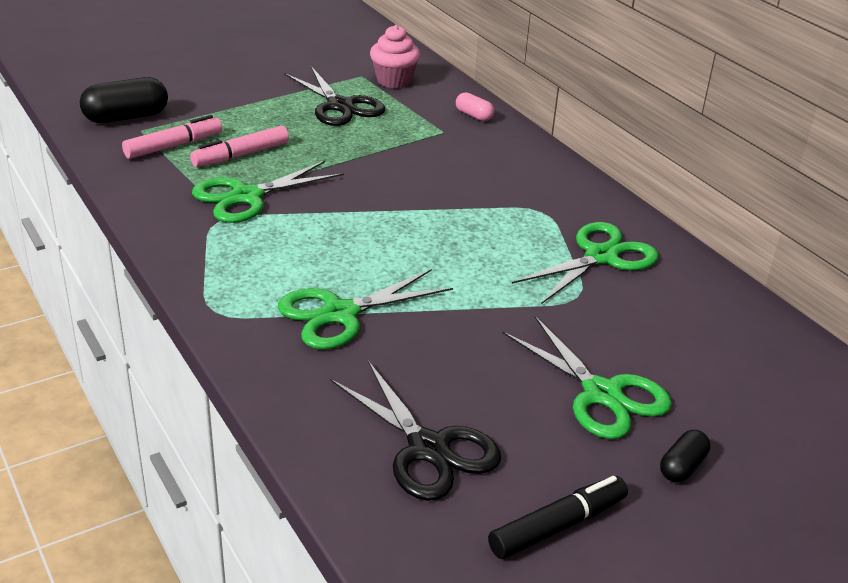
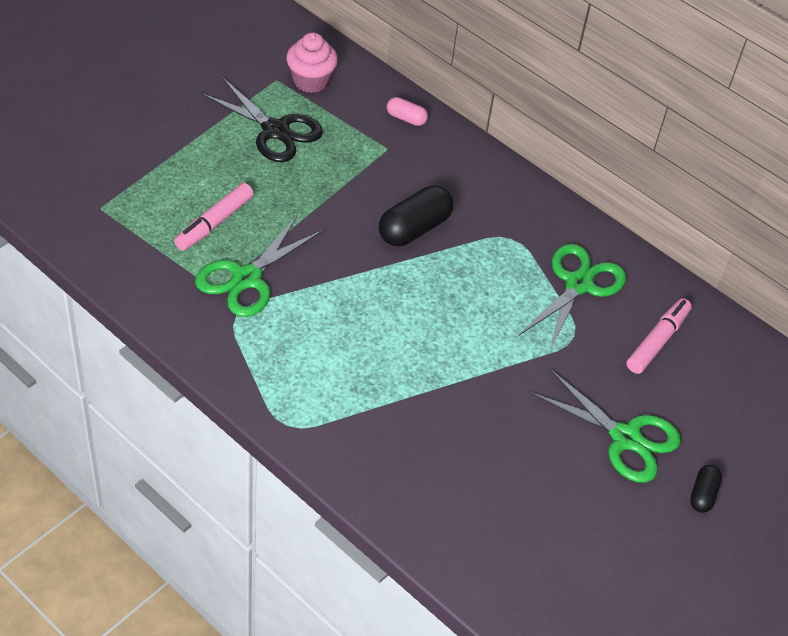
camera: 20 degrees left, 15 degrees up
(126, 117) = (75, 192): black capsule -> black capsule (414, 228)
(174, 146) = (144, 224): pink marker -> pink marker (657, 341)
(340, 314) = (392, 403): green scissors -> none
(428, 449) = (516, 526): black scissors -> none
(558, 526) = (633, 572): black marker -> none

